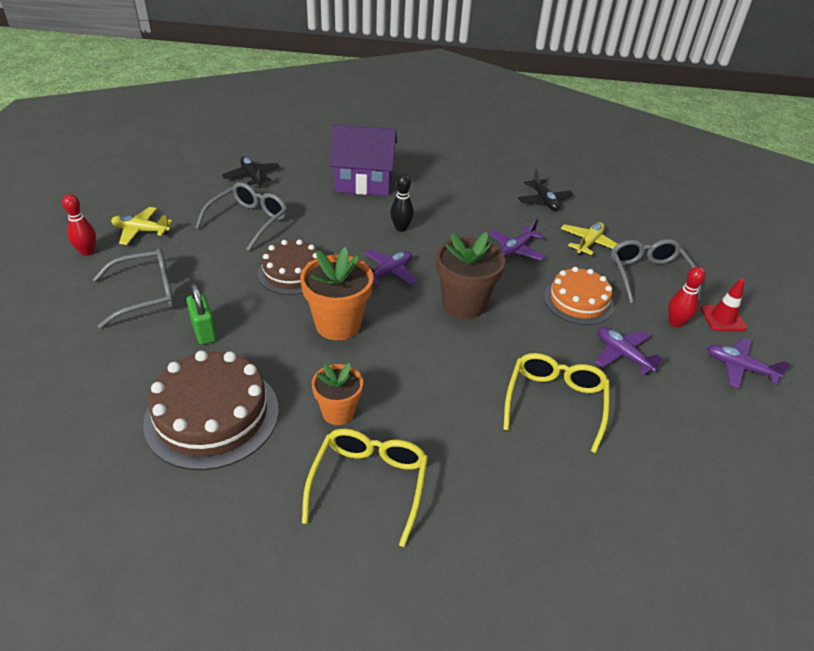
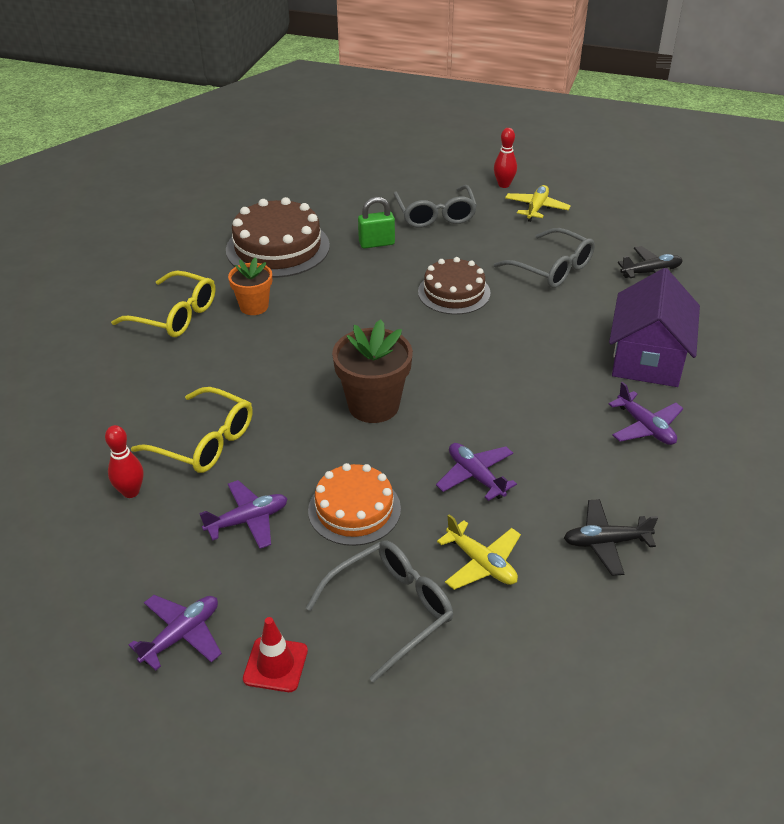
camera: 105 degrees right, 0 degrees up
(338, 324) = (365, 315): orange flower pot -> none
(388, 272) = (442, 357): purple plane -> purple plane (645, 427)
(401, 228) = (533, 378): black bowling pin -> none
(648, 275) = (391, 610): grey glasses -> grey glasses turned 45 degrees counterclockwise
(675, 323) = (284, 600): red bowling pin -> red bowling pin (131, 492)

